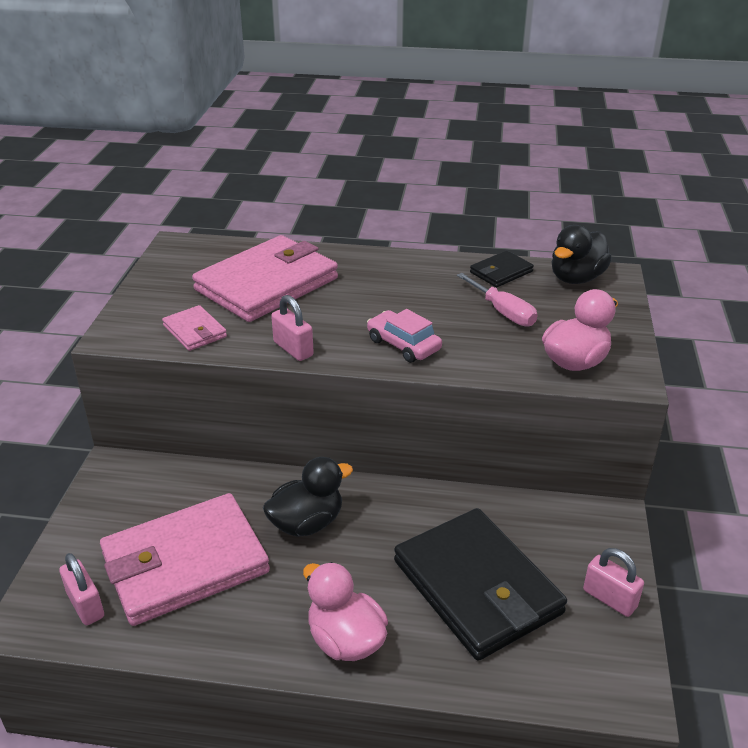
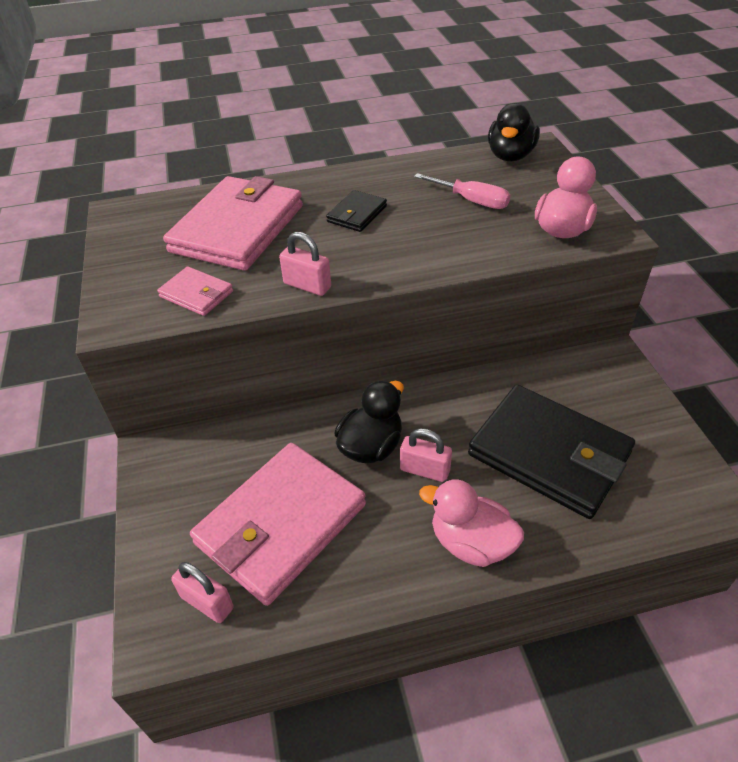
camera: 20 degrees left, 10 degrees up
(403, 345) = (406, 254): pink car -> none
(501, 272) = (444, 165): black wallet -> black wallet (357, 214)
(609, 598) = (655, 427): pink padlock -> pink padlock (424, 470)

